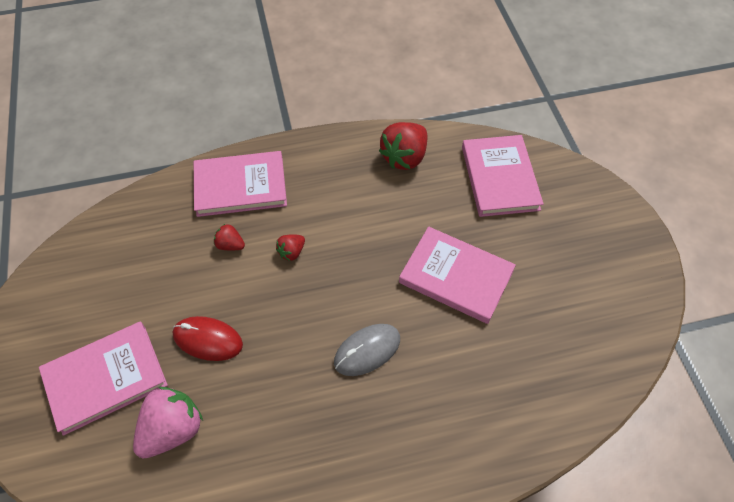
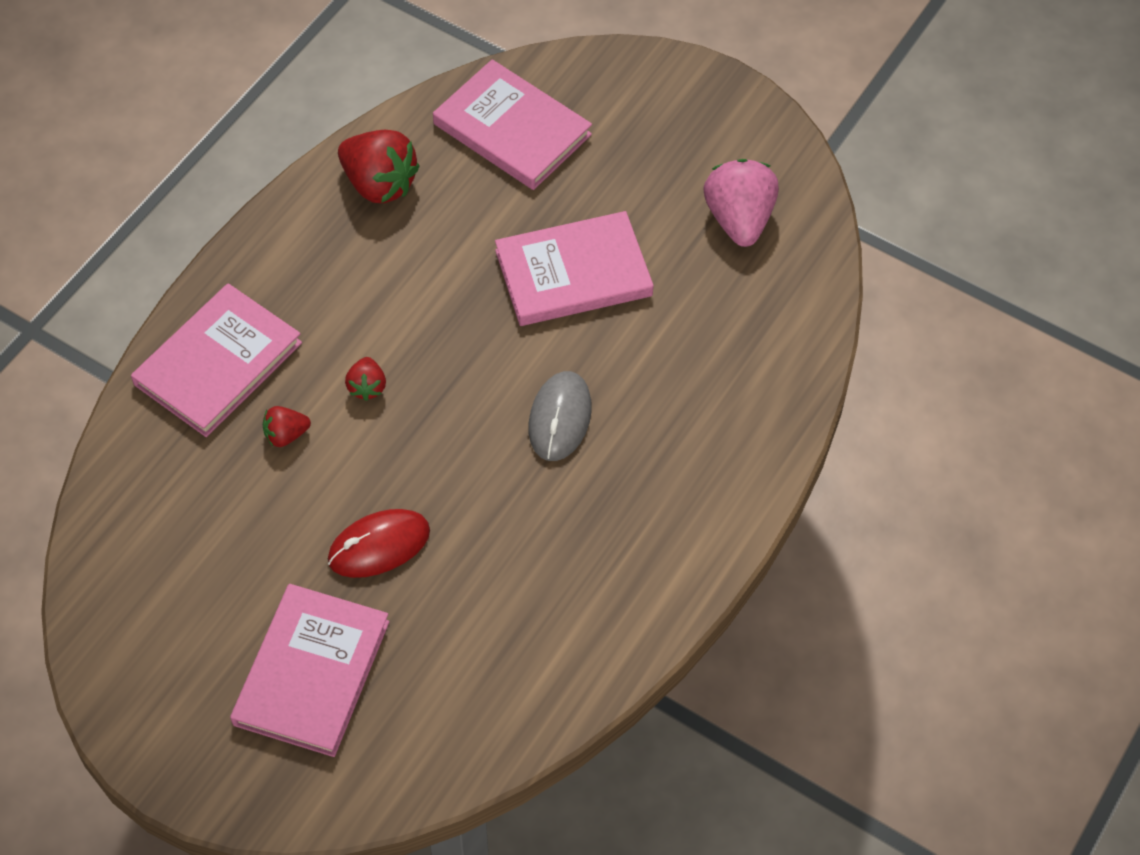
camera: 45 degrees left, 0 degrees up
(173, 429) = (444, 652): pink strawberry -> pink strawberry (739, 219)
(404, 157) = (379, 184): red strawberry -> red strawberry turned 45 degrees counterclockwise

